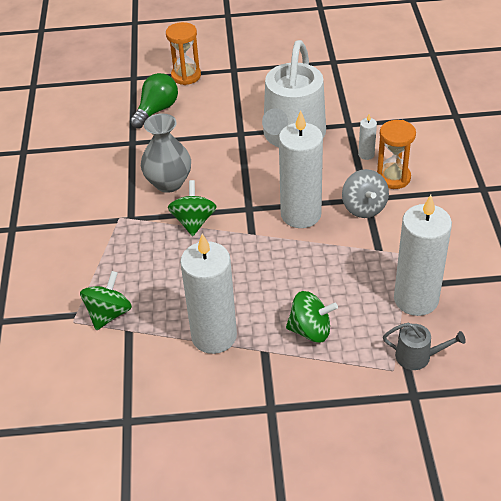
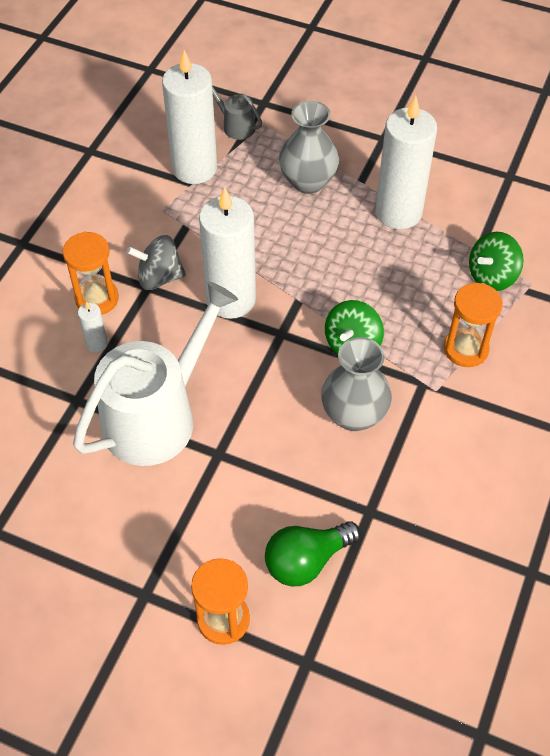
camera: 155 degrees left, 10 degrees up
(109, 251) = (466, 349): none -> orange hourglass
(310, 330) = (308, 181): green spinning top -> grey vase
(364, 207) = (159, 277): grey spinning top -> grey spinning top turned 105 degrees counterclockwise

